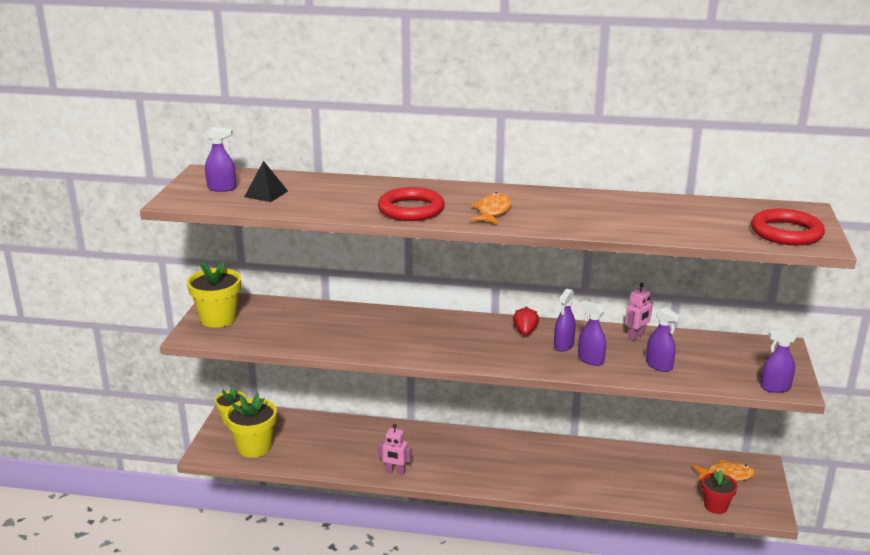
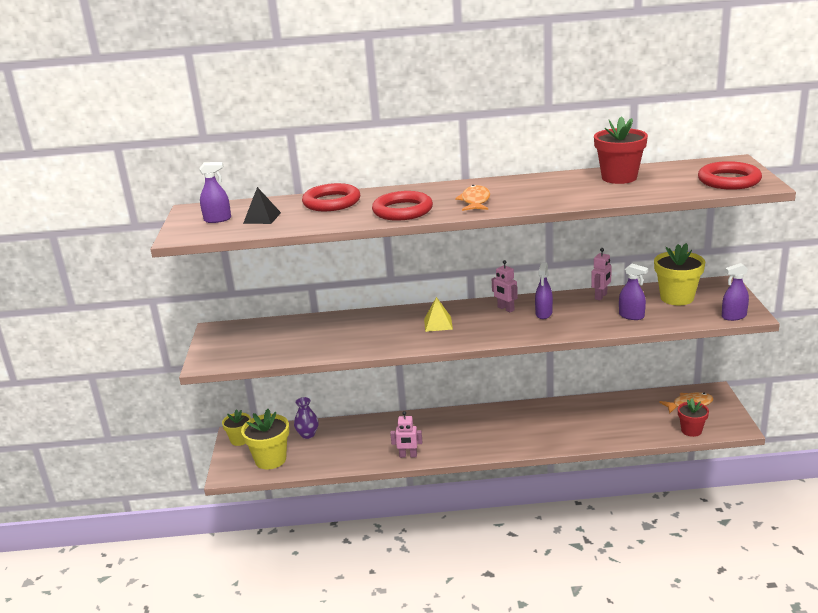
camera: 10 degrees left, 0 degrees up
(218, 319) = (223, 345): yellow flower pot -> yellow flower pot (677, 298)
(302, 427) = (308, 434): none -> purple vase
(345, 187) = (331, 202): none -> red ring
(445, 336) = (438, 324): none -> yellow pyramid
(525, 332) = (505, 309): red strawberry -> pink robot
(590, 360) = (572, 321): purple spray bottle -> none
(664, 209) = (619, 178): none -> red flower pot

